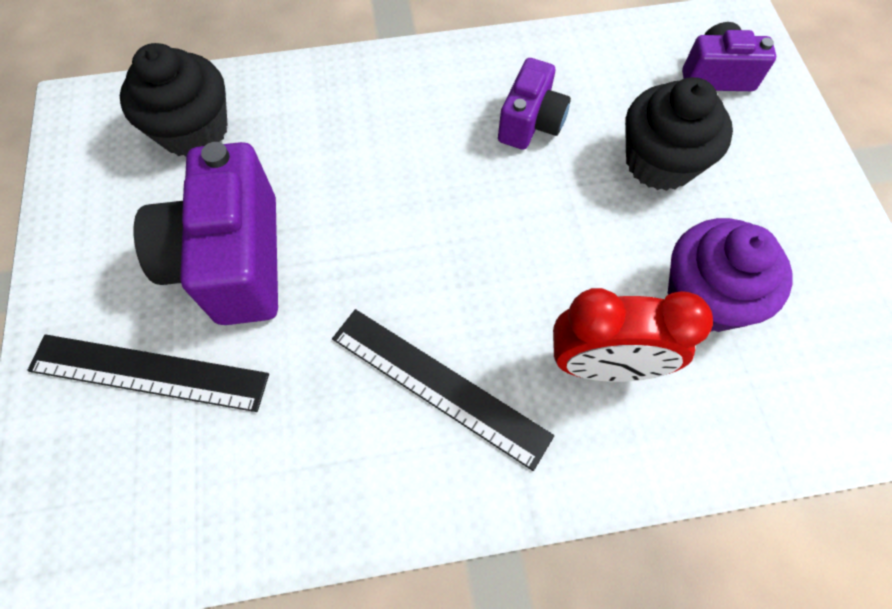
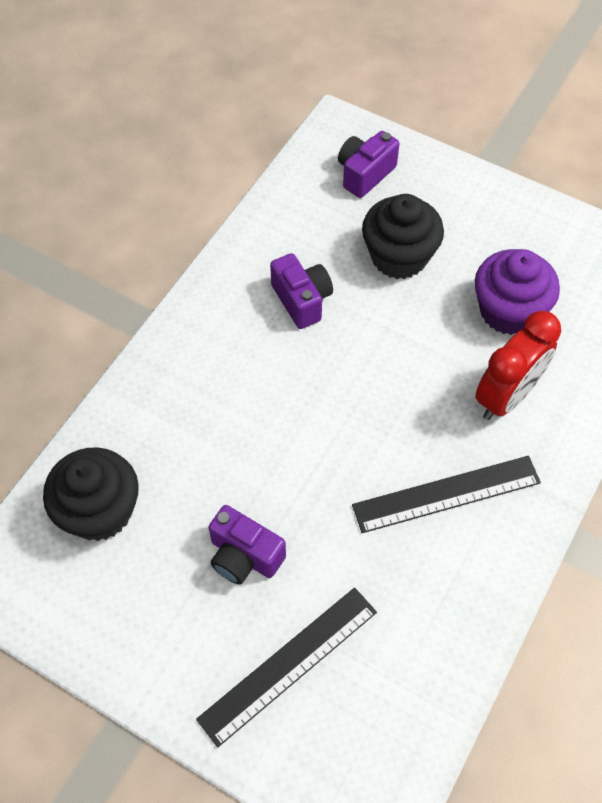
camera: 50 degrees left, 5 degrees down
(232, 260) = (244, 556): purple camera -> purple camera, size x0.57

